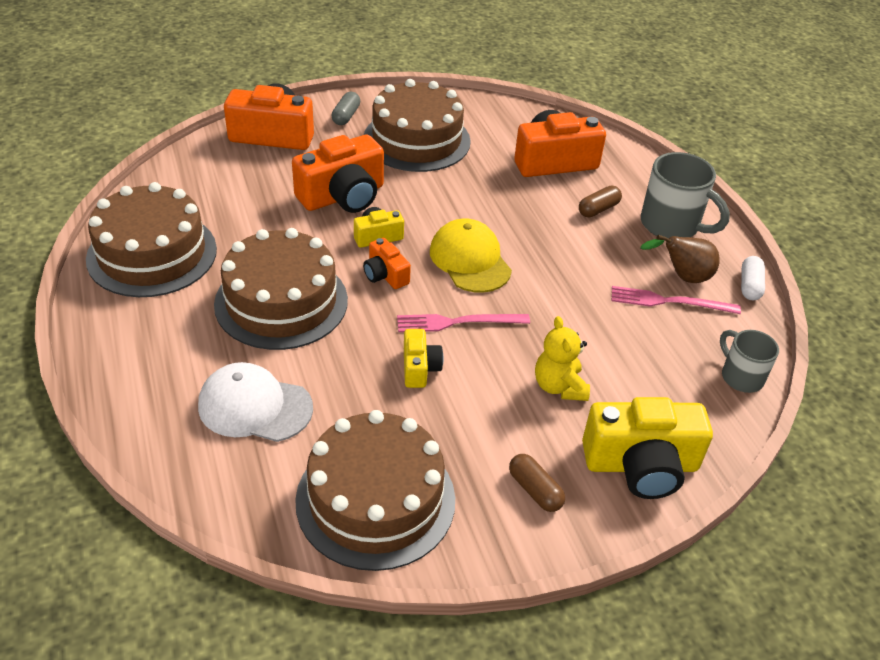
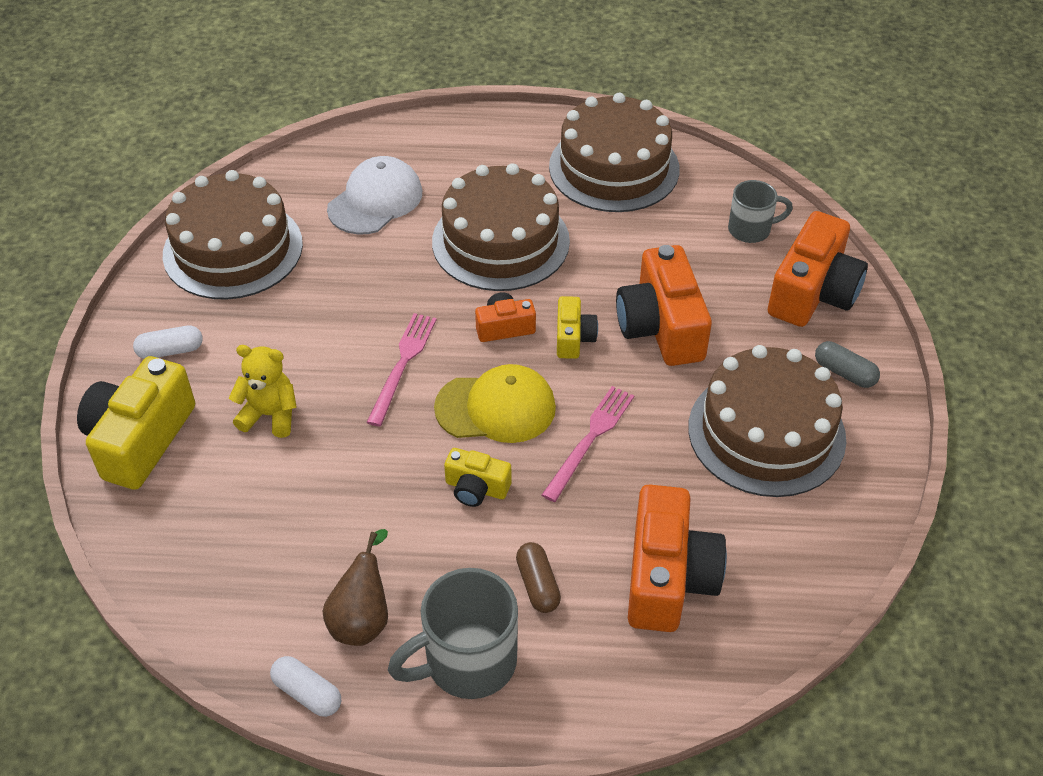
camera: 115 degrees right, 5 degrees up
(419, 368) = (357, 316): yellow camera -> yellow camera (476, 488)
(535, 490) = (170, 351): brown capsule -> white capsule
(669, 301) = (330, 579): pink fork -> pink fork (590, 439)
(740, 376) = (180, 590): grey mug -> grey mug (751, 230)

